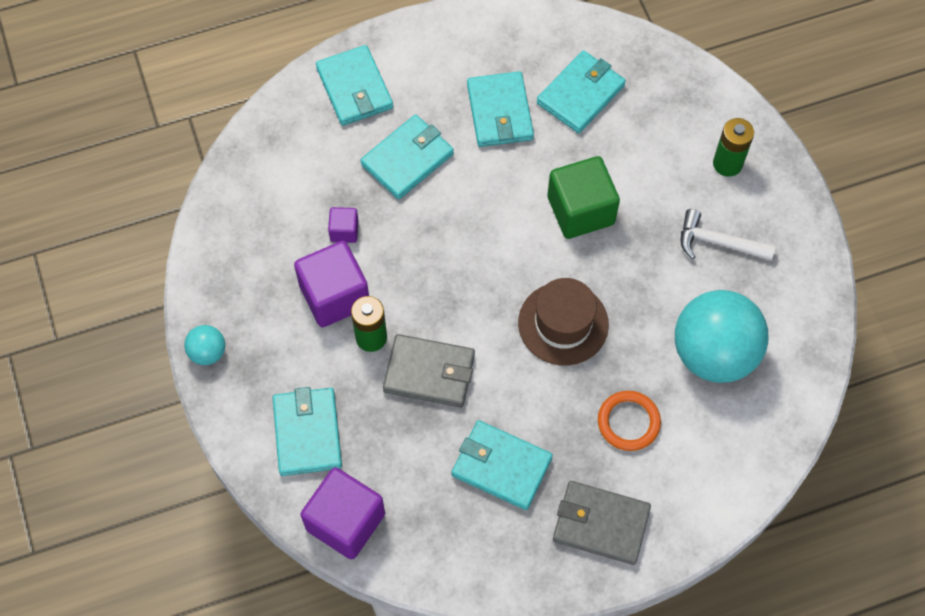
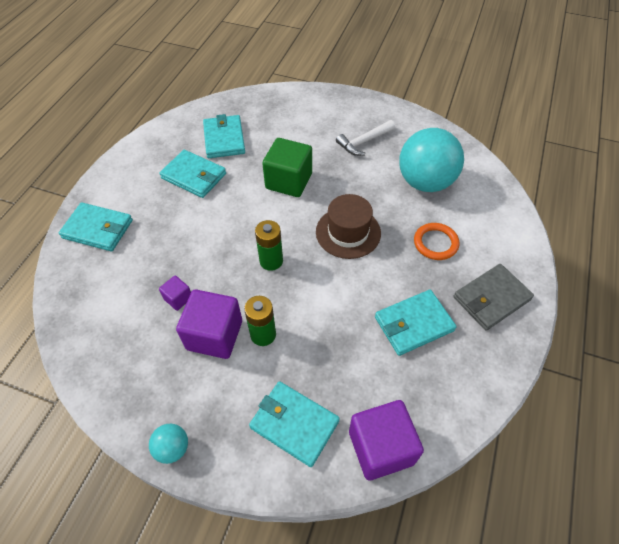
camera: 50 degrees left, 10 degrees down
(407, 159) = (171, 235): turquoise wallet -> none
(429, 373) = (317, 319): grey wallet -> none
(727, 164) = (325, 112): green battery -> green battery (271, 261)

